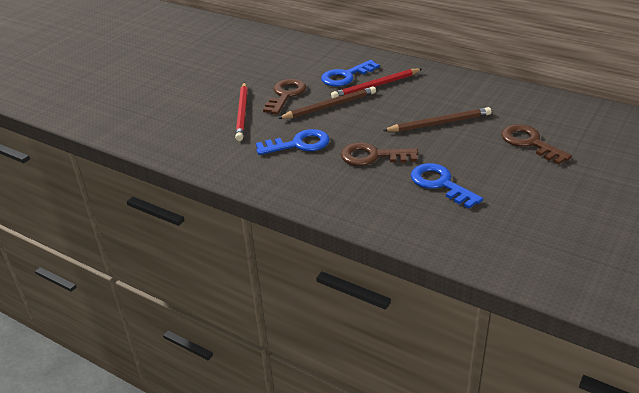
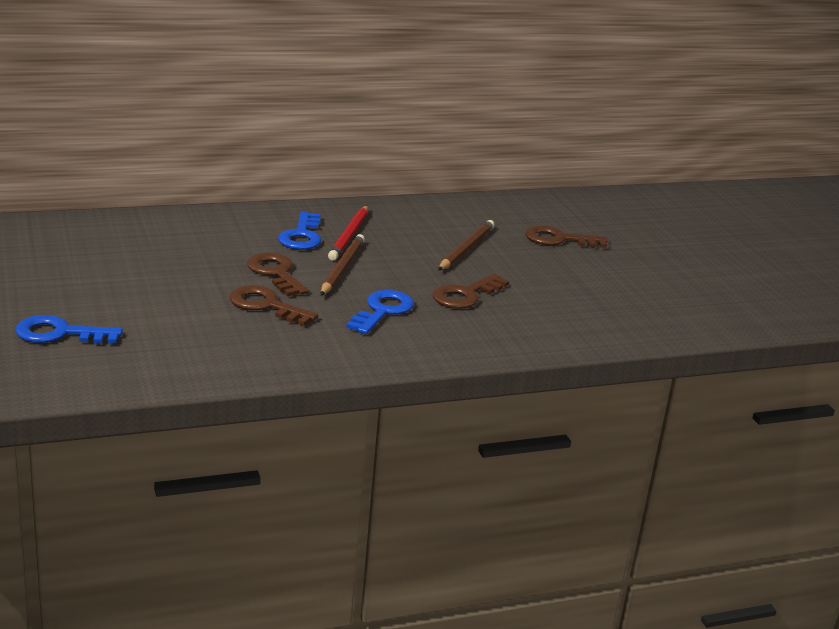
camera: 55 degrees left, 10 degrees down
(242, 113) = (266, 305): red pencil -> brown key
(440, 184) = (555, 295): blue key -> blue key (59, 333)

